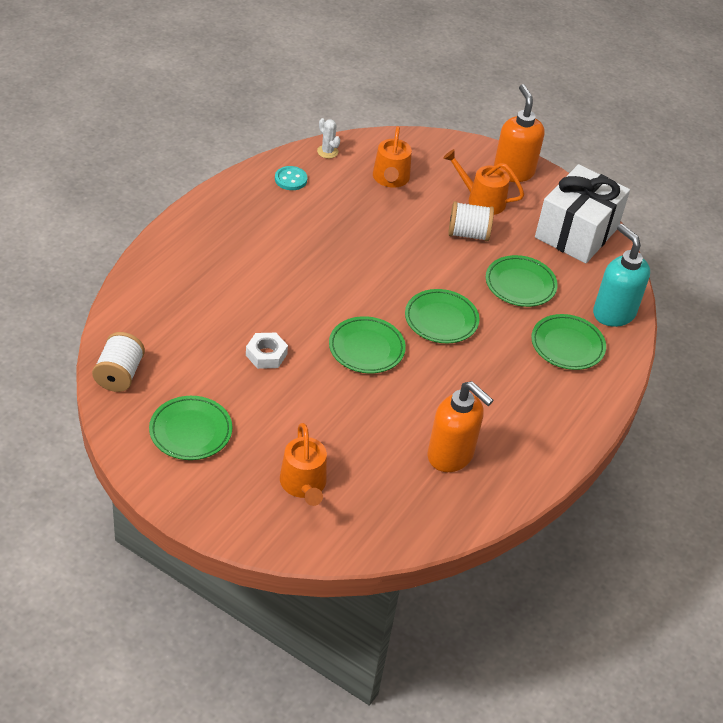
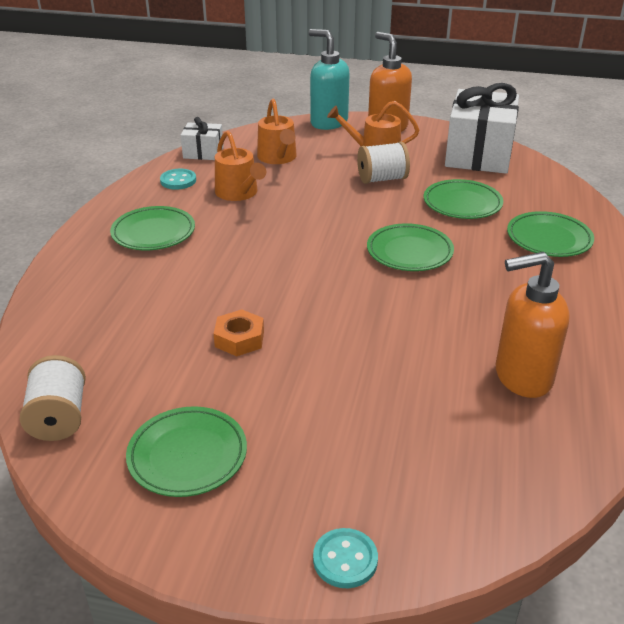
camera: 15 degrees left, 10 degrees down
(254, 531) = (345, 560): none -> turquoise button
(266, 355) = (239, 339): white nut -> orange nut
(303, 484) = (373, 471): orange watering can -> orange watering can (238, 193)
(327, 152) = (203, 153): white cactus -> white gift
(366, 348) = (350, 299): green plate -> green plate (153, 233)
(451, 456) = (522, 377): orange soap dispenser -> orange soap dispenser turned 150 degrees clockwise
(613, 313) = (566, 203): turquoise soap dispenser -> turquoise soap dispenser (328, 122)

